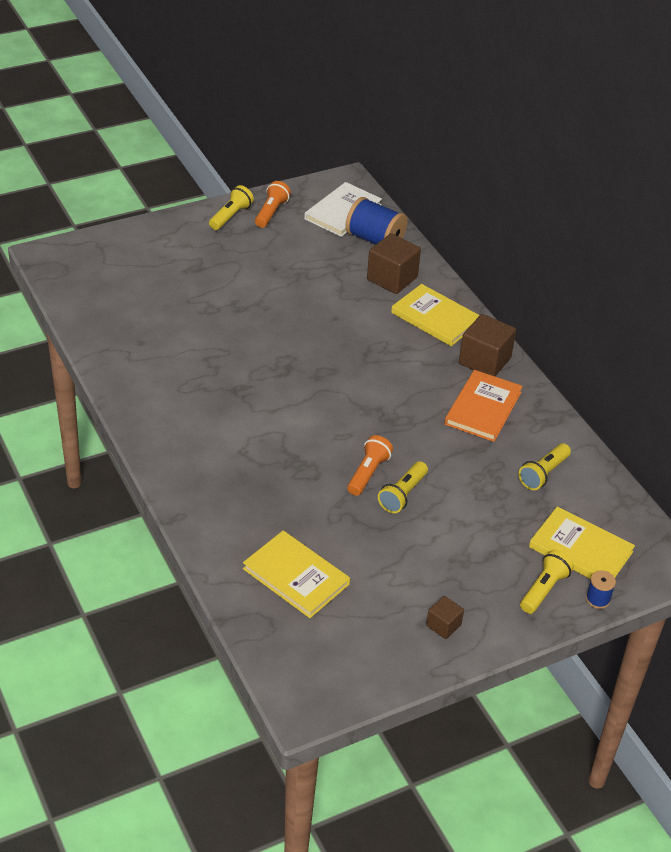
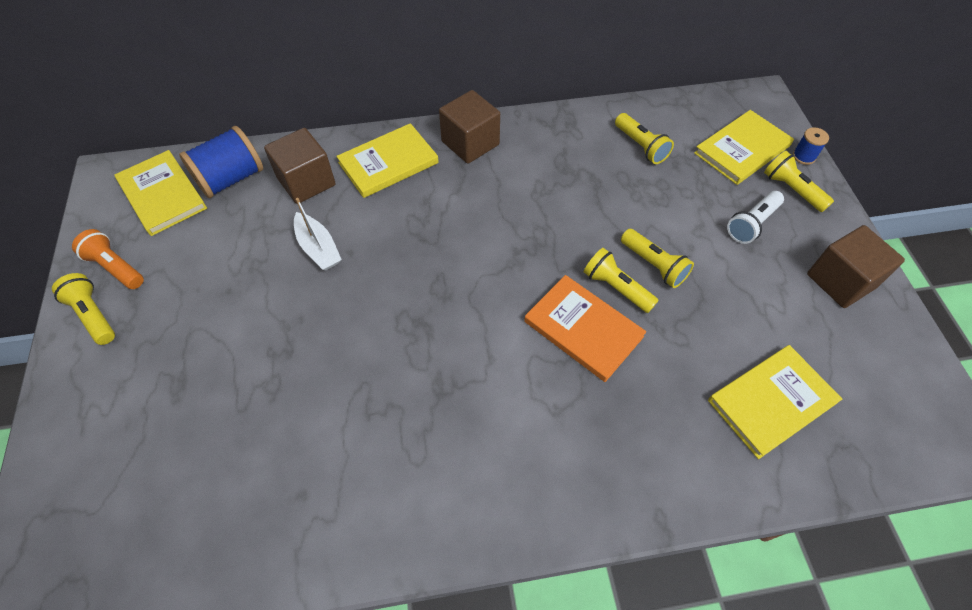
camera: 70 degrees left, 15 degrees up
(331, 301) = (318, 248): none -> white boat
(343, 212) = (162, 195): white book -> yellow book
(368, 473) = (616, 288): orange flashlight -> yellow flashlight
(443, 625) = (840, 281): brown cube -> brown cube, size x1.85
(483, 408) = (539, 164): orange book -> orange book (583, 329)
(483, 560) = (752, 224): none -> white flashlight

